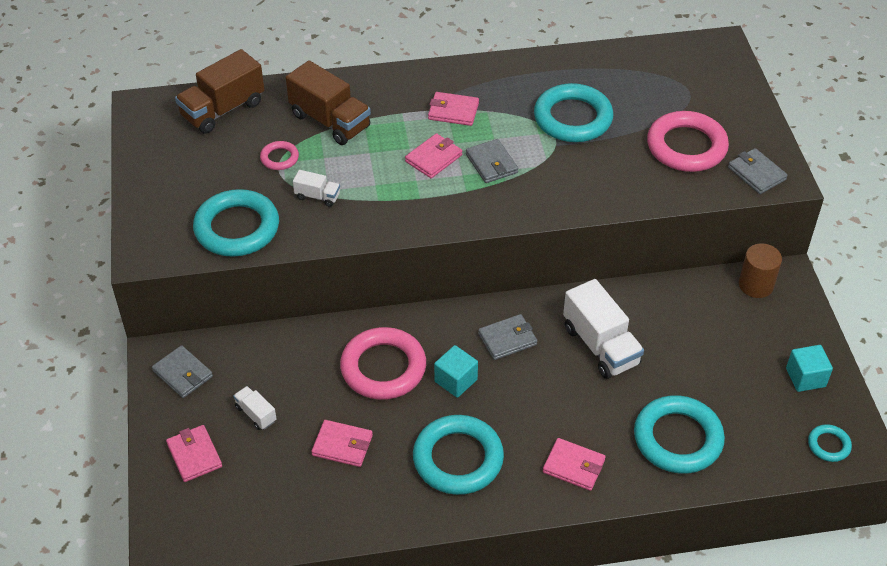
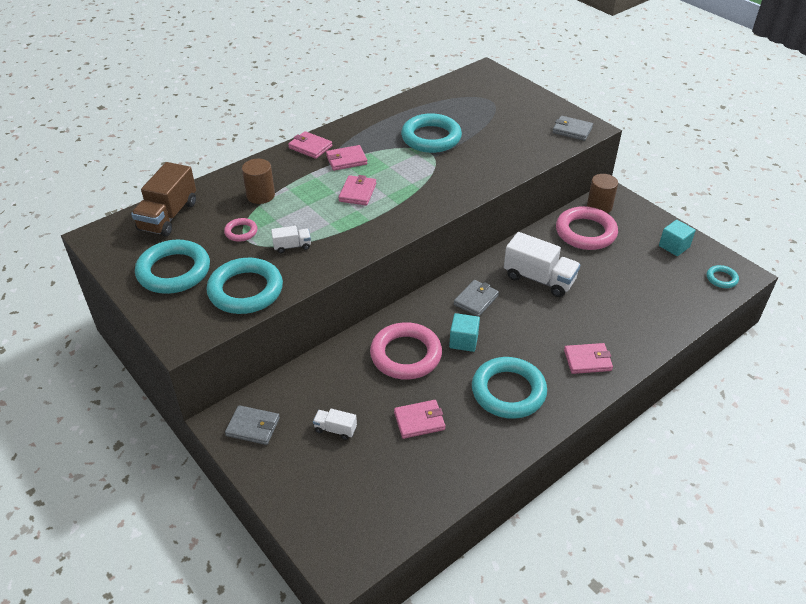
camera: 30 degrees left, 5 degrees down
(194, 455) = (309, 482): pink wallet -> pink wallet (310, 147)
(330, 121) = (260, 195): brown truck -> brown cylinder
(491, 163) = (401, 182): grey wallet -> none
(677, 439) = (635, 314): turquoise ring -> turquoise ring (174, 271)
(686, 147) = (517, 130): pink ring -> pink ring (585, 232)

